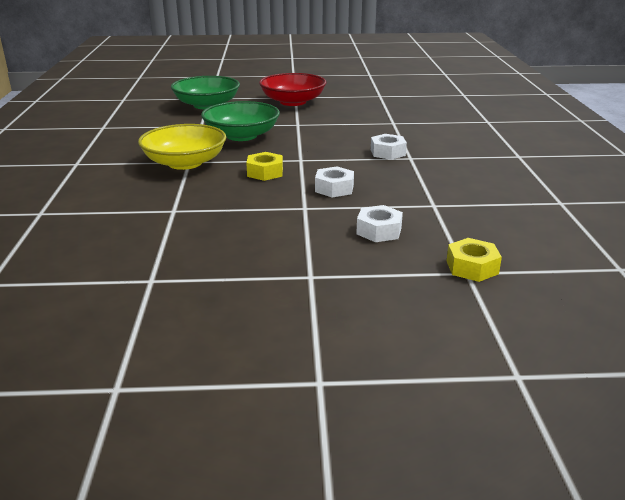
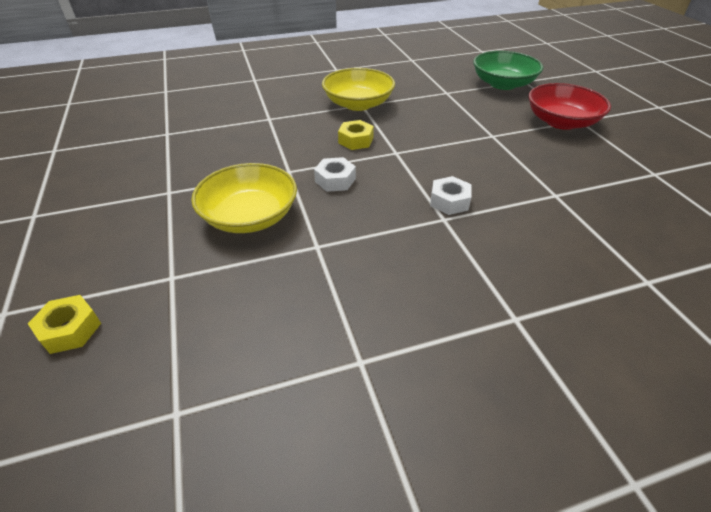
camera: 75 degrees right, 15 degrees up
(241, 135) = (436, 114): green bowl -> none
(379, 231) = (250, 216): white nut -> yellow bowl
(472, 267) = (180, 280): yellow nut -> yellow nut (70, 330)

